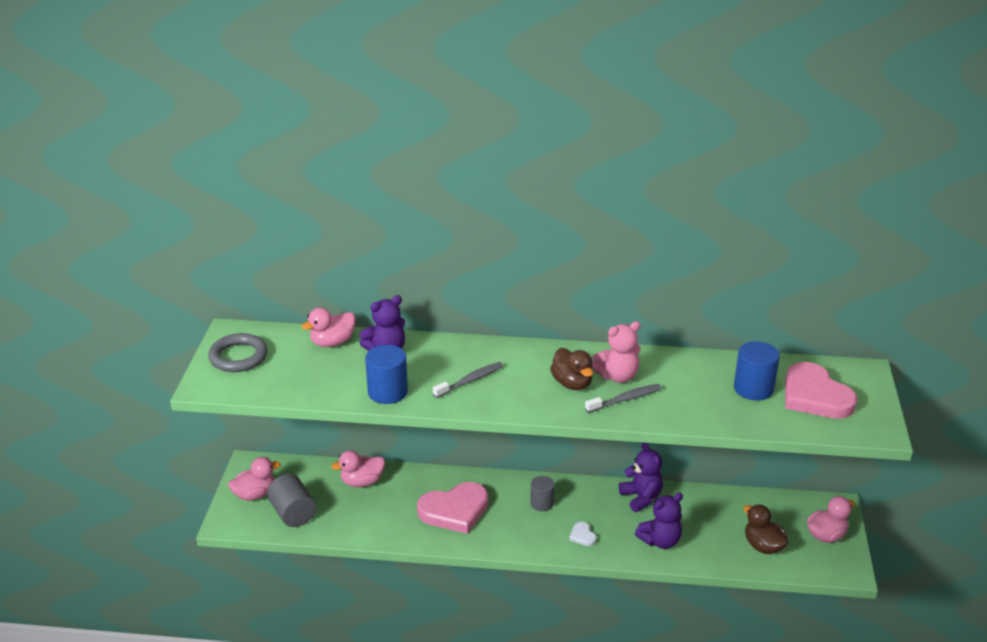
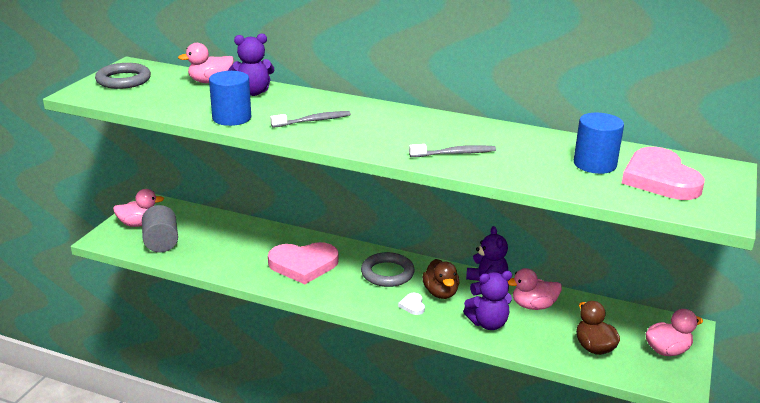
camera: 15 degrees right, 5 degrees down
(362, 482) = (234, 230): pink duck -> pink duck (533, 306)
(542, 503) = (387, 273): grey cylinder -> grey ring
(572, 383) = (409, 136): brown duck -> brown duck (440, 293)
(617, 376) = (458, 137): pink teddy bear -> none

